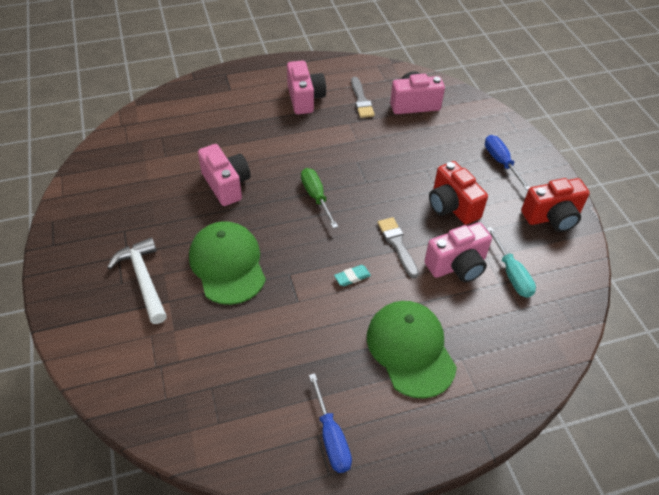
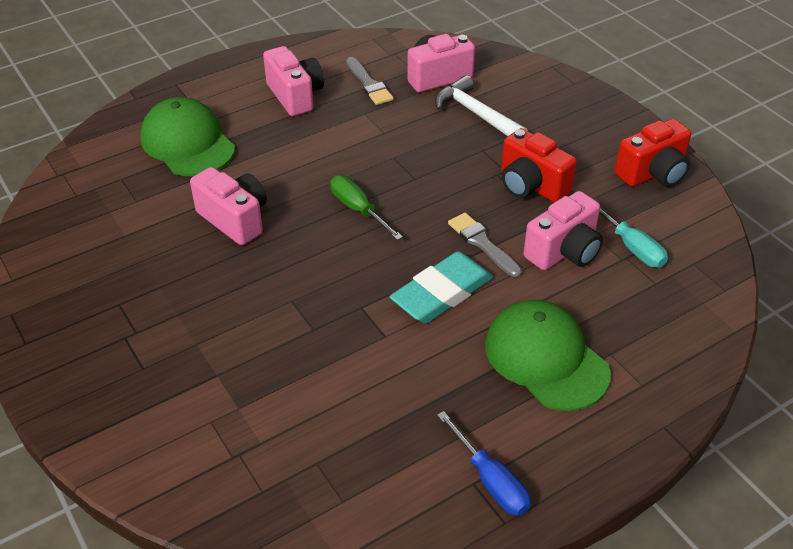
camera: 15 degrees left, 5 degrees down
(143, 279) = (171, 357): white hammer -> white hammer (476, 114)
(227, 264) = (276, 314): green cap -> green cap (188, 143)
(352, 277) = (442, 293): turquoise eraser -> turquoise eraser, size x2.33
(501, 162) = (569, 123): blue screwdriver -> none

